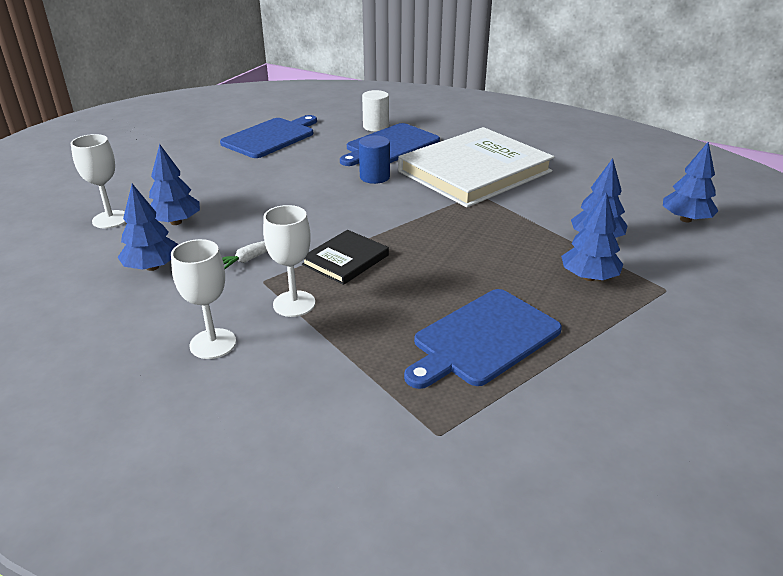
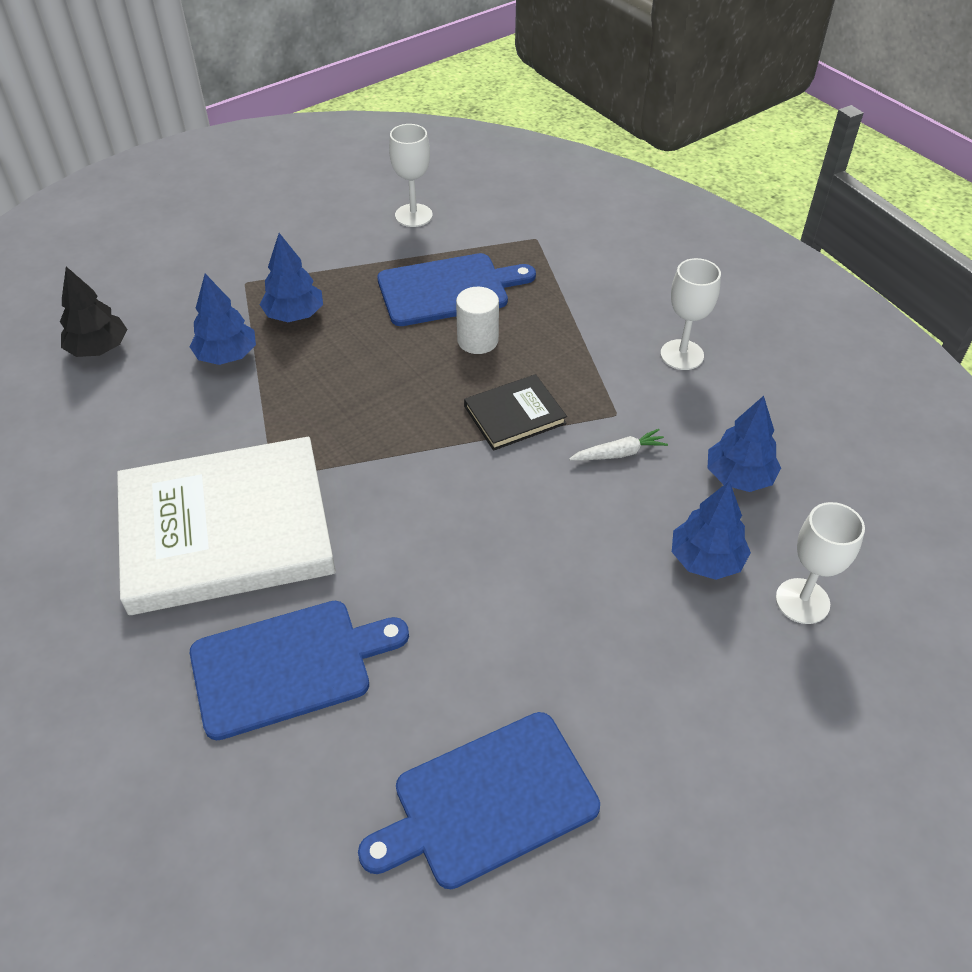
camera: 155 degrees left, 15 degrees up
(294, 304) = (594, 374): white goblet -> white goblet (413, 215)
(374, 177) = (380, 571): blue cylinder -> none
(375, 126) = (259, 762): white cylinder -> white cylinder (477, 340)
(685, 219) = (99, 349): blue tree -> black tree

